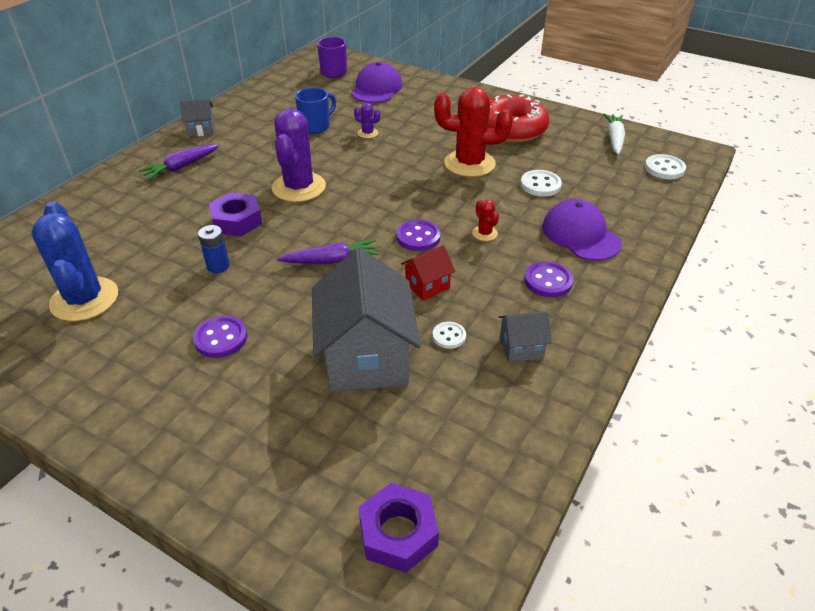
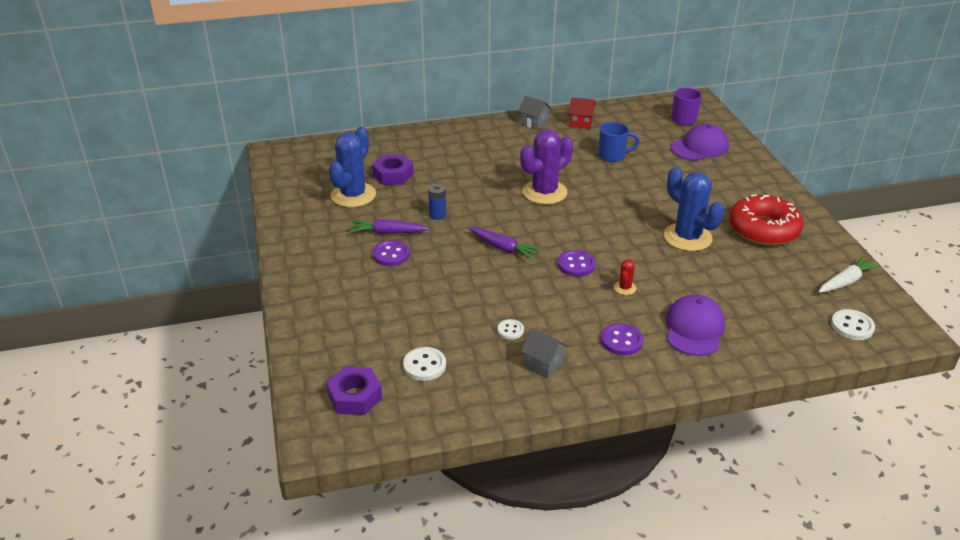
camera: 45 degrees right, 5 degrees down
(181, 167) = (491, 143): purple carrot -> purple carrot (387, 233)
(237, 221) = (480, 194): purple nut -> purple nut (393, 175)
(366, 358) = (449, 311): grey house -> none
(368, 133) = (643, 178): purple cactus -> none
(427, 286) = (539, 296): red house -> red house (581, 123)
(469, 164) = (687, 237): red cactus -> blue cactus
(540, 185) = (719, 280): white button -> white button (424, 365)

